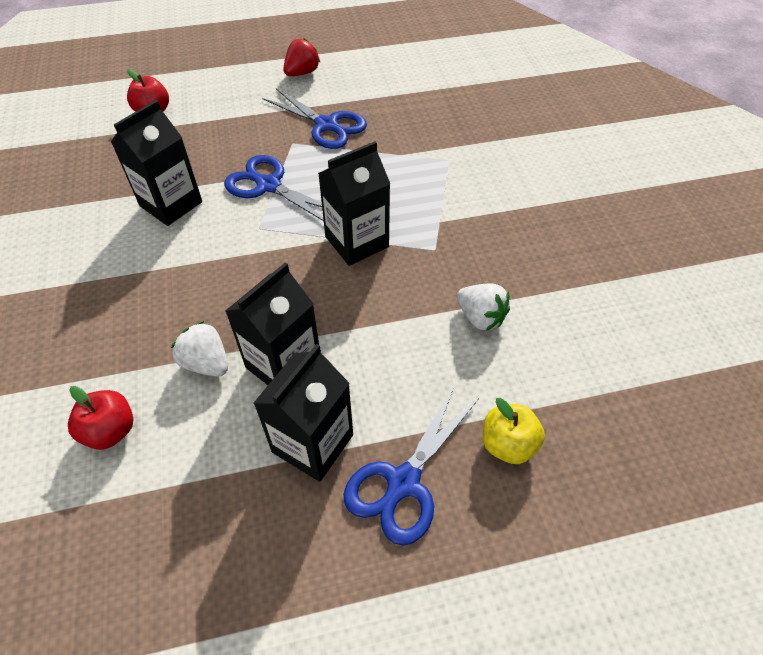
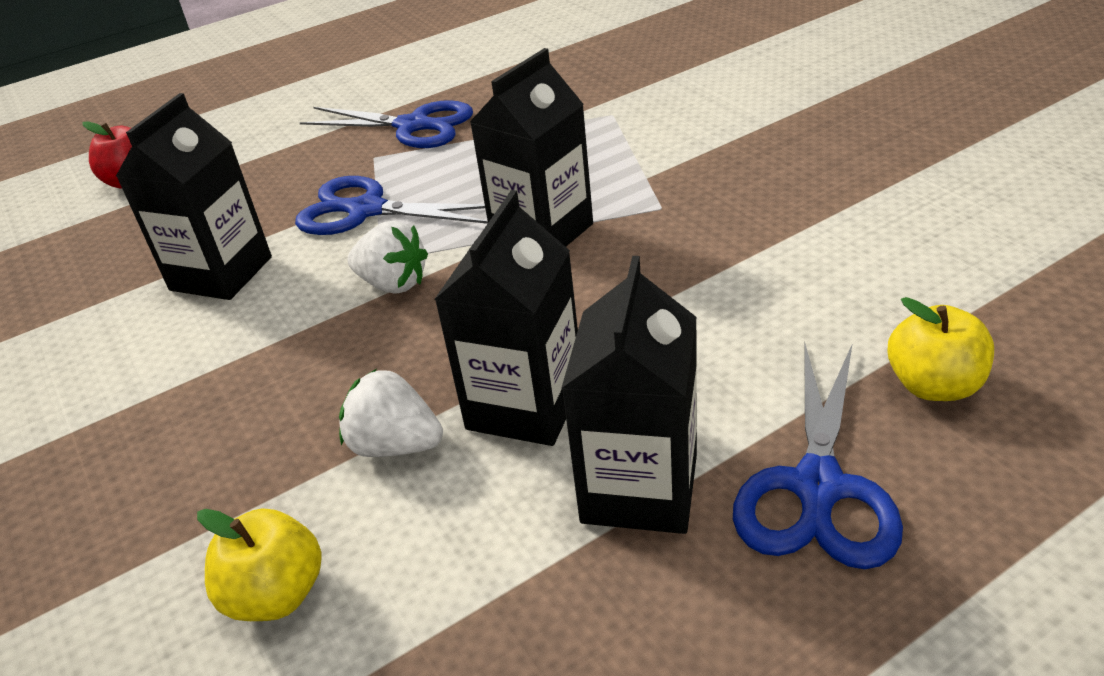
camera: 15 degrees left, 15 degrees down
(110, 431) = (276, 594): red apple -> yellow apple
(302, 73) = (342, 85): red strawberry -> none
(480, 317) = (781, 258): white strawberry -> white strawberry (393, 284)

